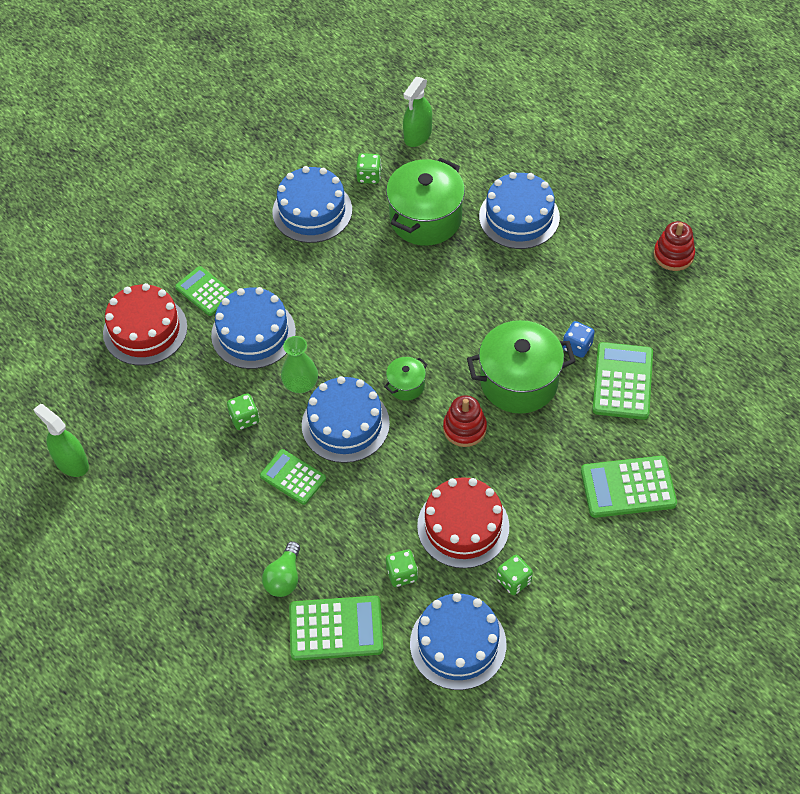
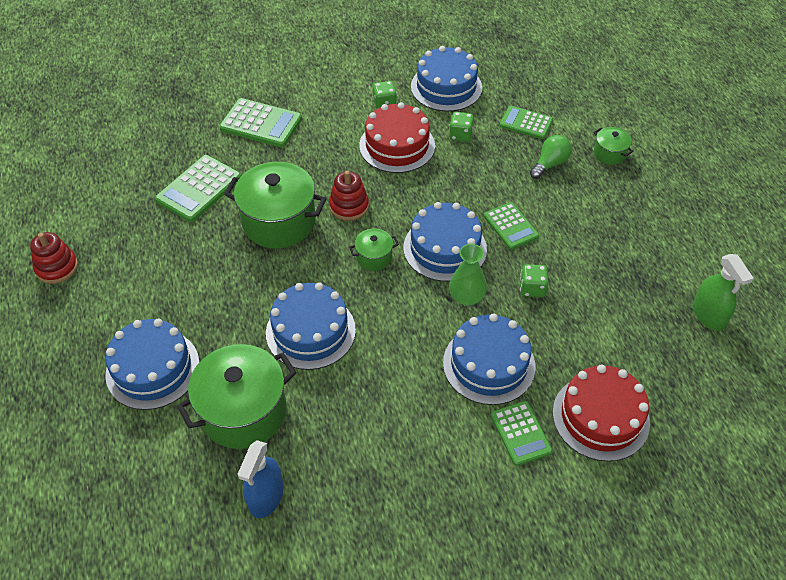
camera: 155 degrees left, 5 degrees down
(222, 625) = (609, 154): none -> green pot
(312, 211) = (356, 480): blue cake -> blue cake (310, 331)
(336, 628) = (526, 123): green calculator -> green calculator, size x0.66
(369, 176) = (266, 496): green dice -> blue spray bottle
(417, 135) = (173, 528): green spray bottle -> none
(577, 346) = (209, 228): blue dice -> none

